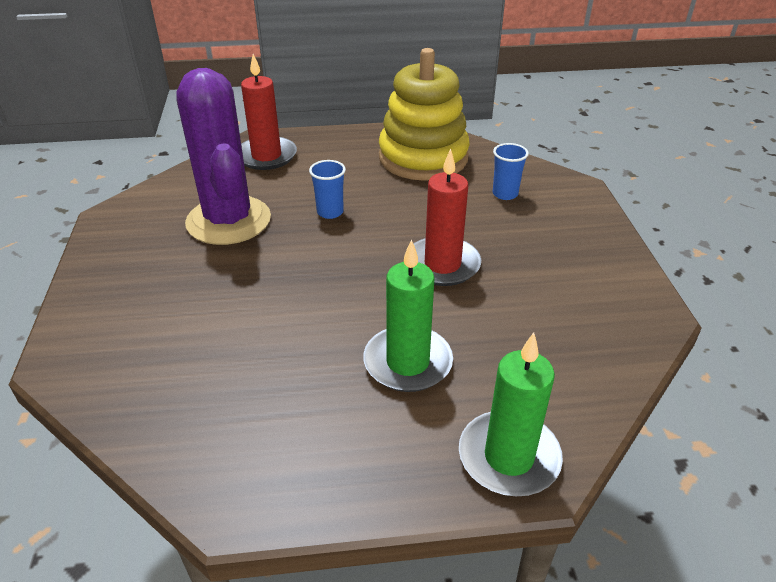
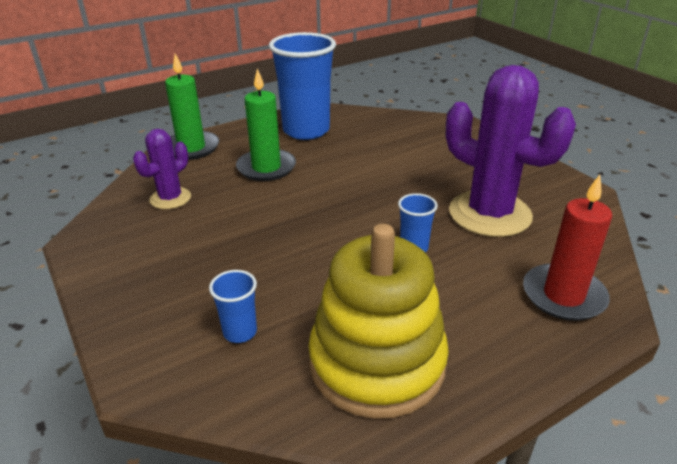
camera: 155 degrees right, 5 degrees down
(296, 436) = (306, 130): none -> blue cup
(442, 264) = (274, 230): red candle -> none
(551, 346) = (170, 198): none -> purple cactus

